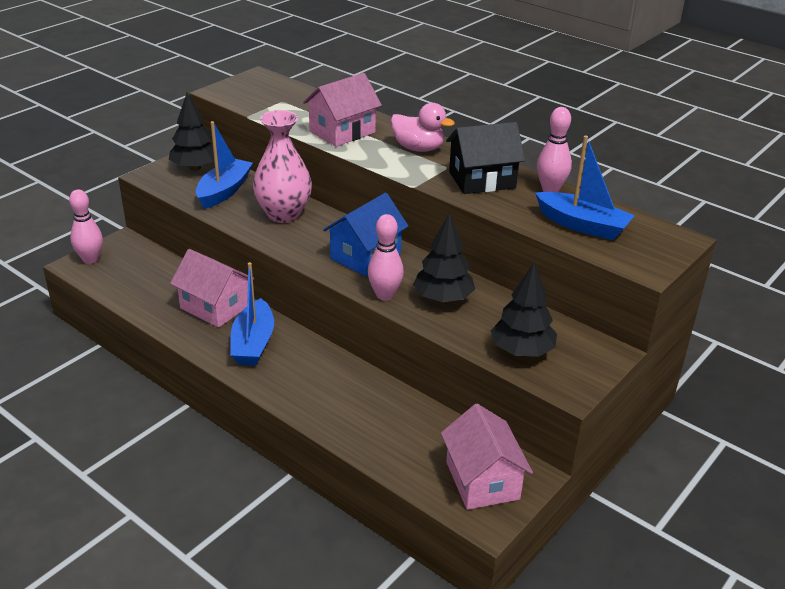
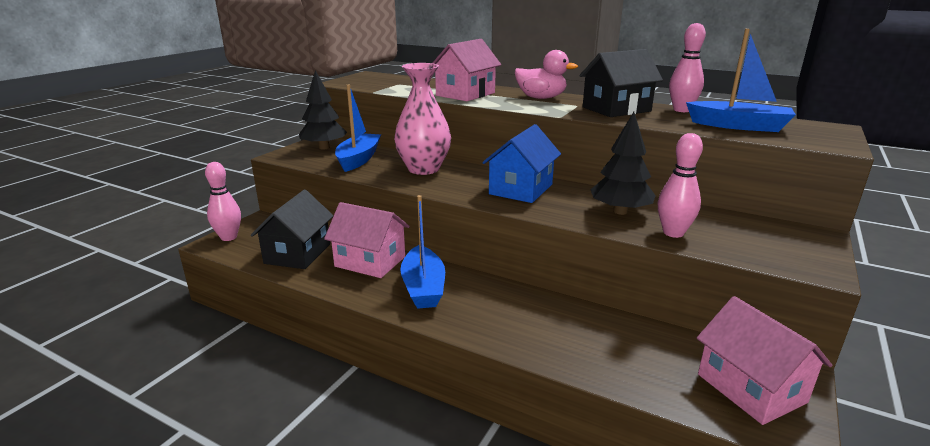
camera: 10 degrees left, 10 degrees down
(150, 288) = (298, 253): none -> black house
(385, 295) = (562, 215): pink bowling pin -> pink bowling pin (673, 233)
(522, 351) = (735, 243): black tree -> none

